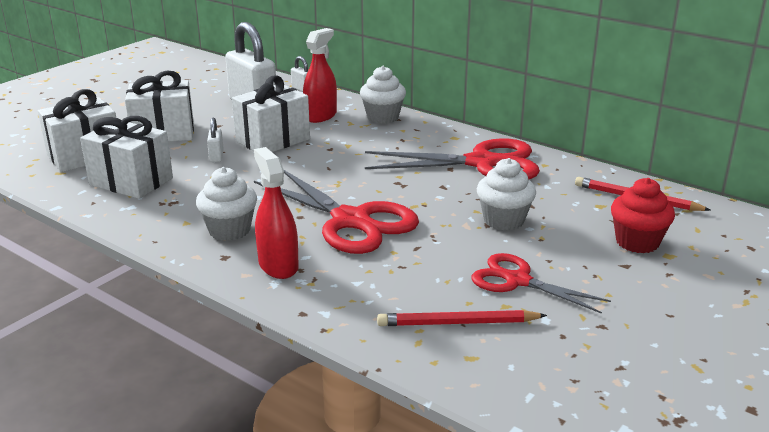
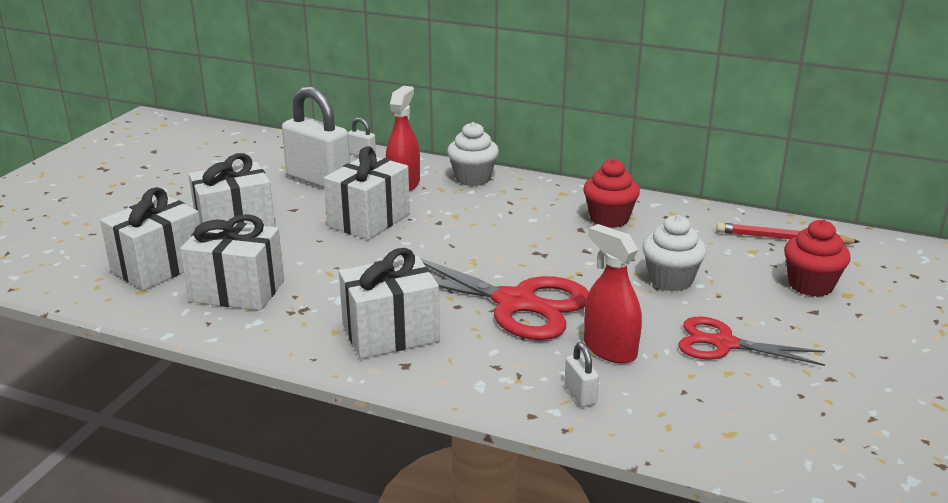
camera: 15 degrees left, 0 degrees up
(216, 156) = (317, 247): white padlock -> white padlock (580, 394)
(229, 230) = (390, 333): white cupcake -> white gift
(278, 265) = (471, 366): red spray bottle -> red spray bottle (609, 349)
(458, 323) = (694, 399): red pencil -> none
(481, 163) = (609, 219): red scissors -> red cupcake

